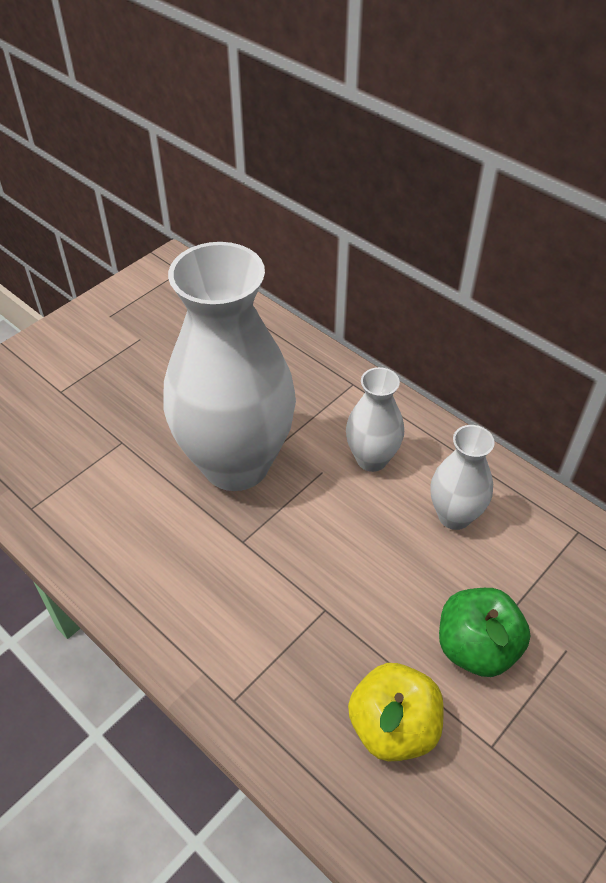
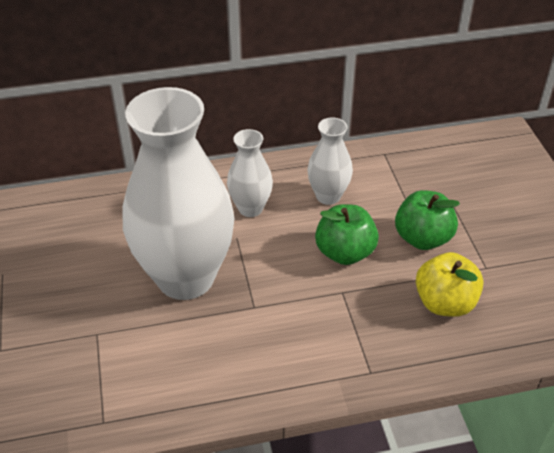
camera: 55 degrees left, 5 degrees down
(384, 580) = (345, 252): none -> green apple

